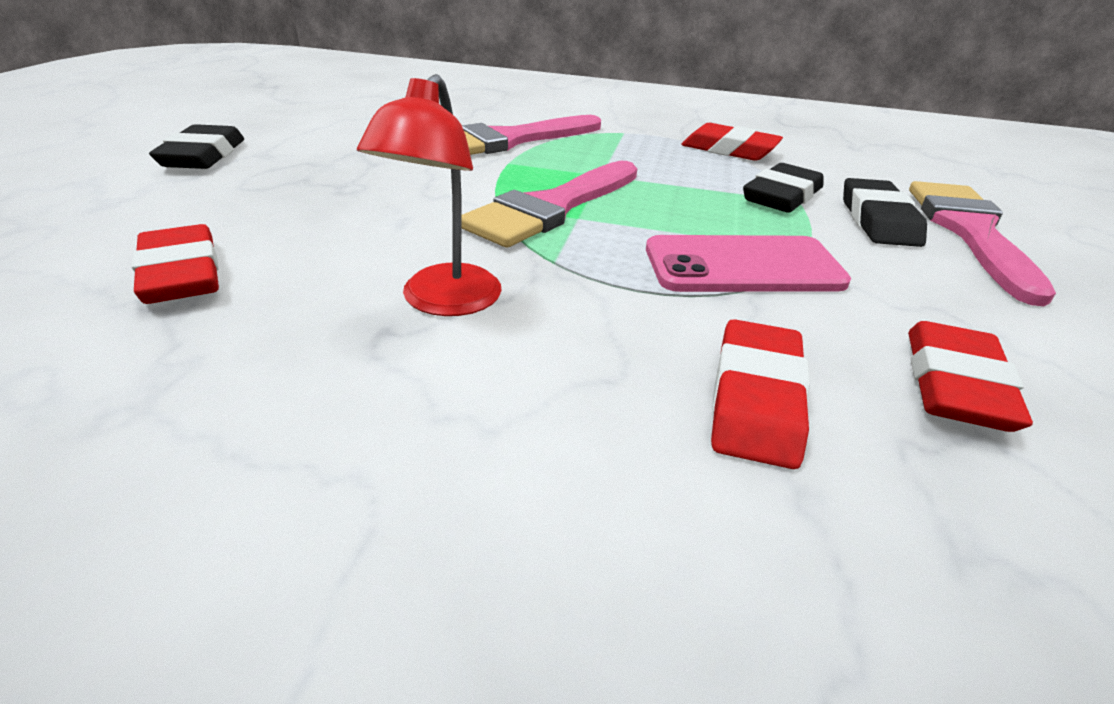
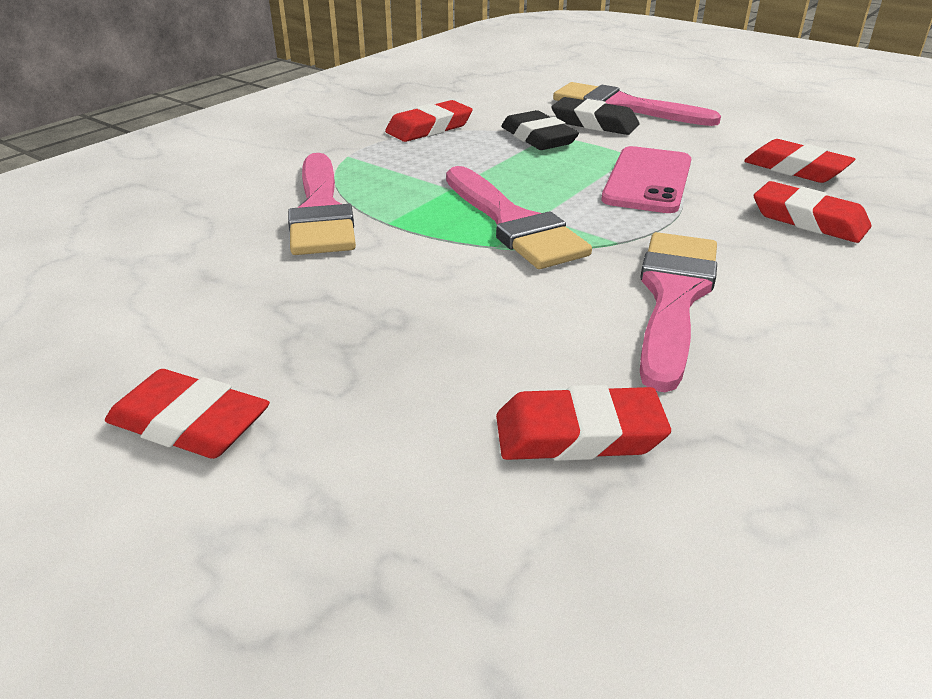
camera: 65 degrees left, 0 degrees up
(203, 155) = (189, 423): black eraser -> red eraser
(443, 302) = (673, 297): red lamp -> pink brush

